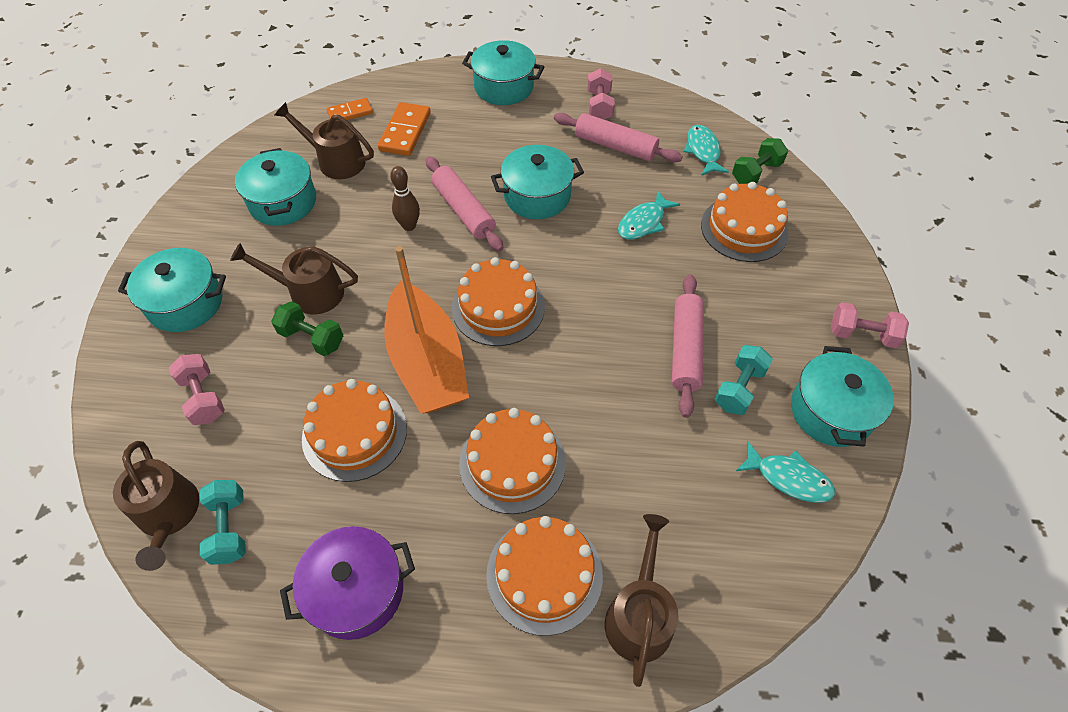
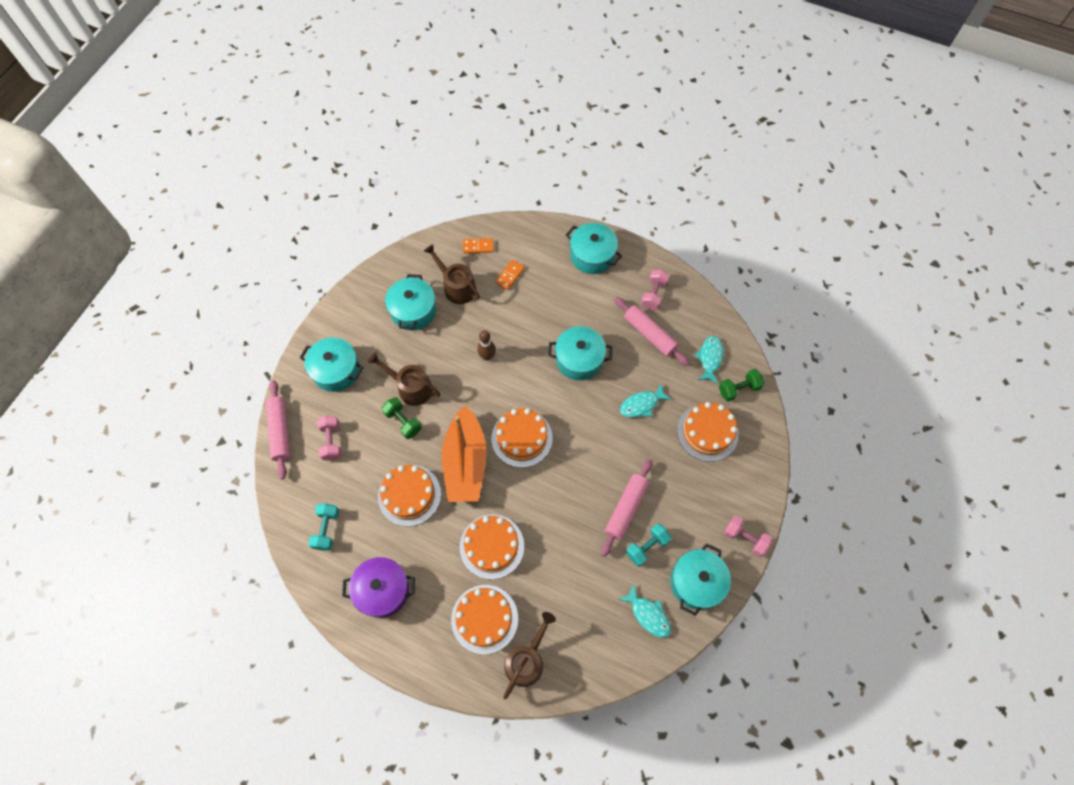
camera: 20 degrees right, 10 degrees up
(169, 514) = (297, 509): brown watering can -> none
(405, 132) = (510, 275): orange domino -> orange domino, size x0.64
(464, 210) = (526, 356): pink rolling pin -> pink rolling pin (280, 431)

